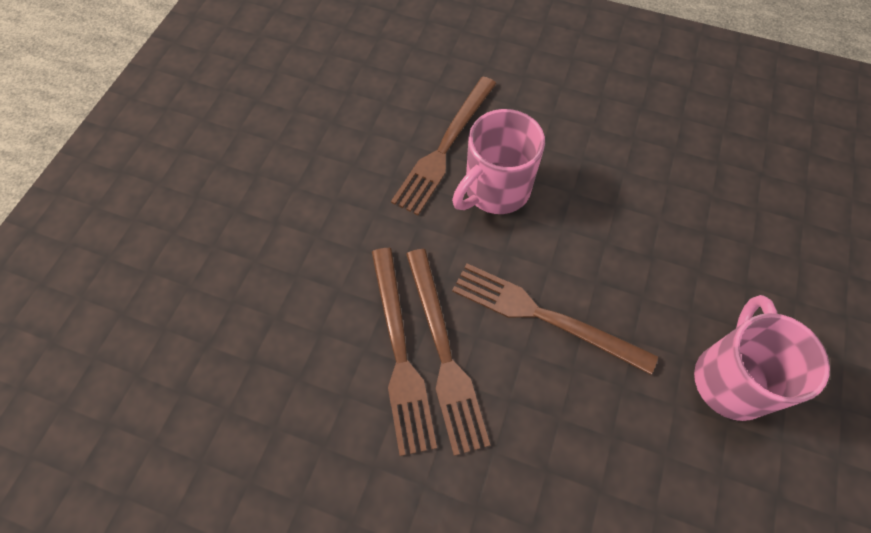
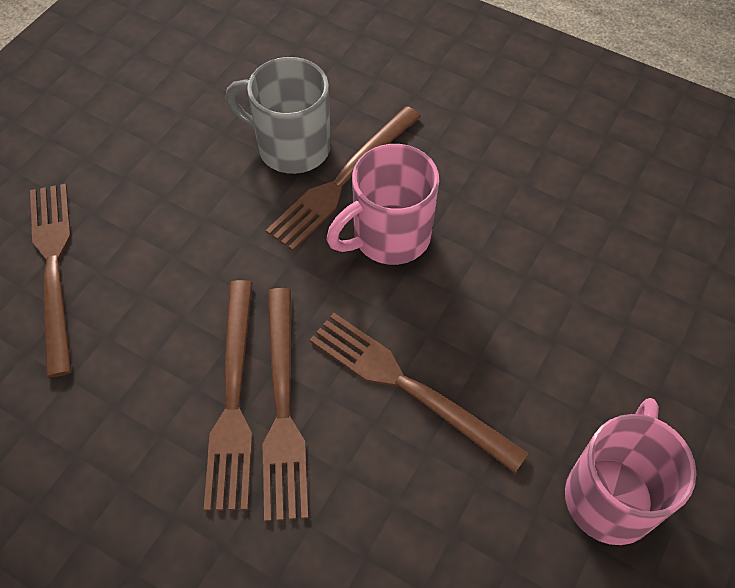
camera: 10 degrees right, 5 degrees down
(213, 263) = (53, 267): none -> brown fork
(394, 125) = (291, 147): none -> grey mug

